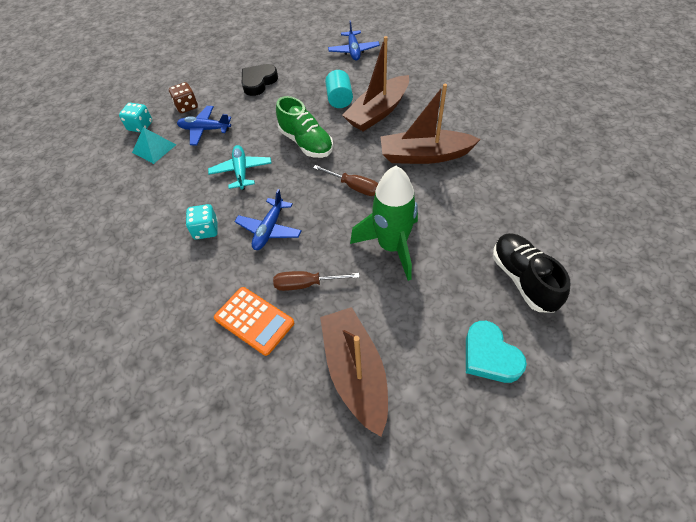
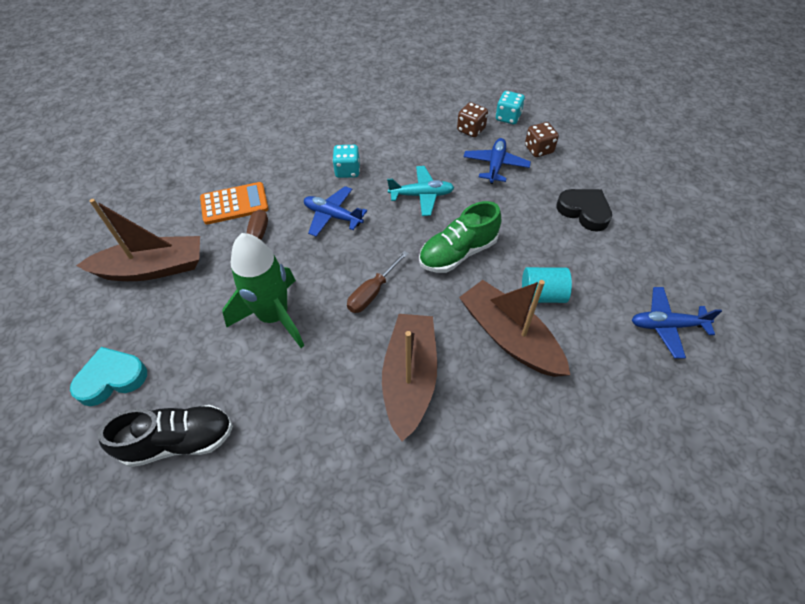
camera: 95 degrees right, 0 degrees up
(154, 148) = (471, 130): turquoise pyramid -> brown dice
(254, 320) = (234, 204): orange calculator -> orange calculator turned 150 degrees counterclockwise

